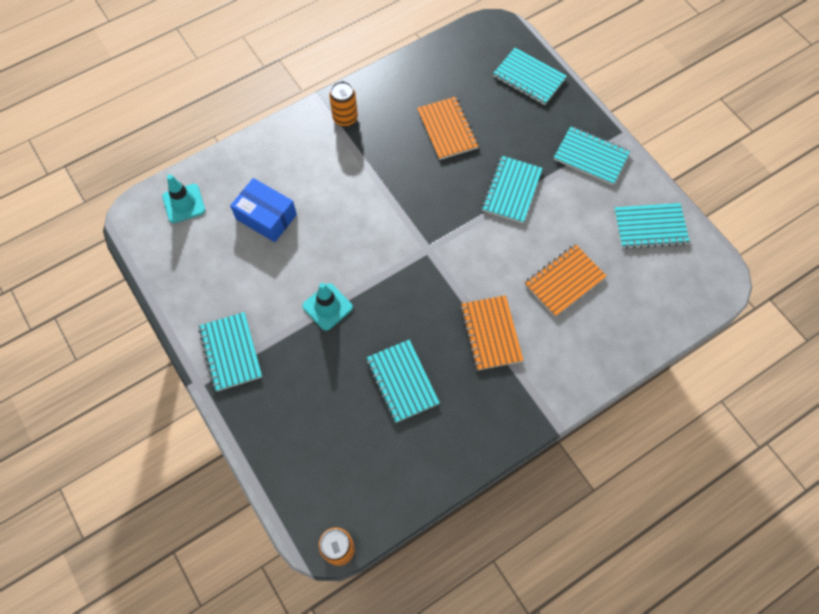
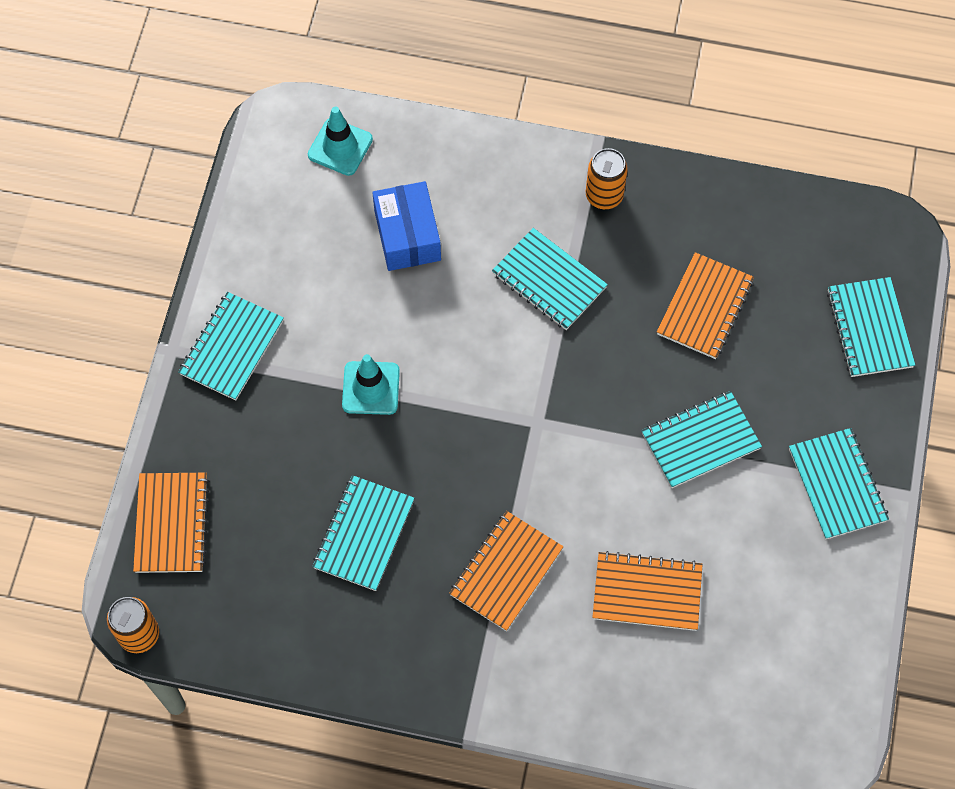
camera: 45 degrees right, 0 degrees up
(294, 473) = (171, 524): none -> orange notebook
(650, 227) = (814, 625): turquoise notebook -> turquoise notebook (549, 281)

